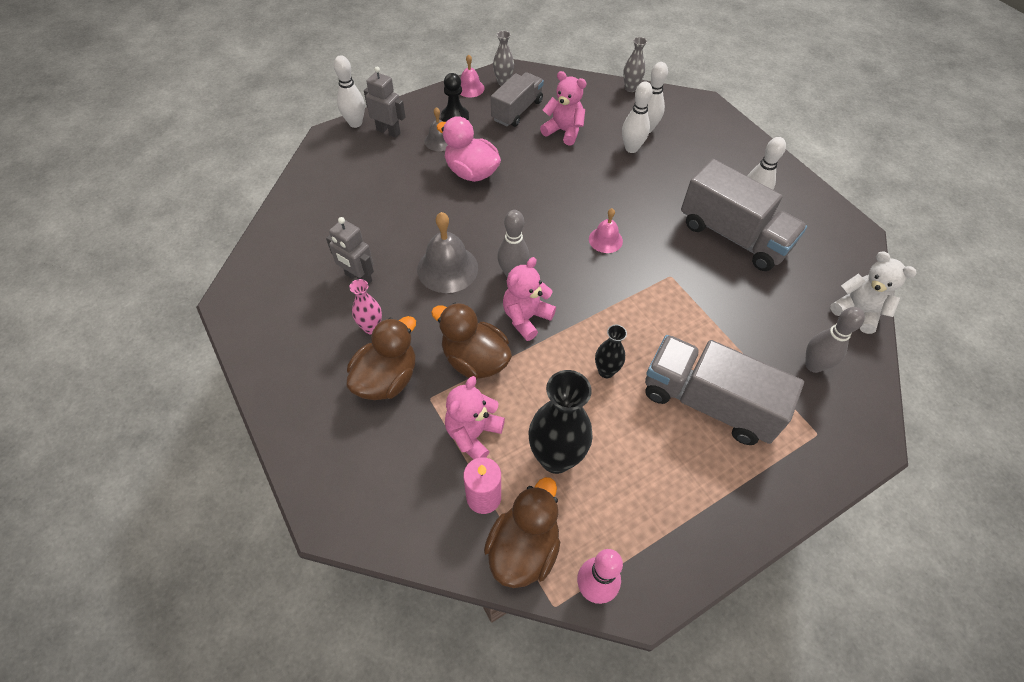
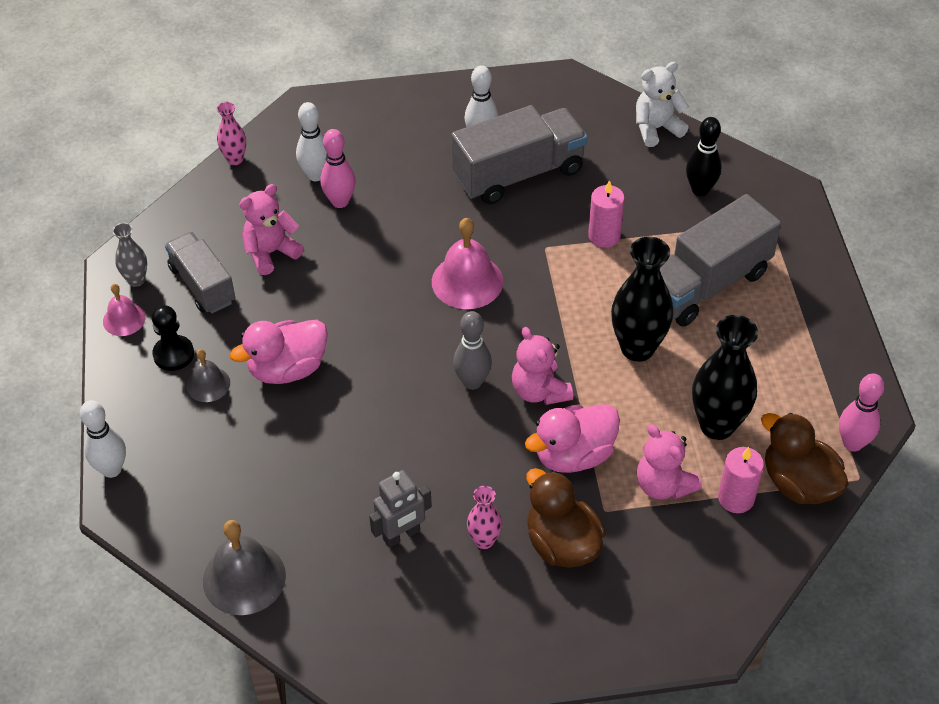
camera: 65 degrees left, 5 degrees down
(388, 131) = (153, 435): grey robot -> none
(447, 268) = (433, 441): grey bell -> grey bell (244, 578)
(475, 360) = (573, 455): brown duck -> pink duck
(605, 240) = (467, 281): pink bell -> pink bell, size x1.73
(606, 371) = (637, 348): black vase -> black vase, size x1.89
(630, 88) = (235, 159): grey vase -> pink vase
(631, 148) = (340, 202): white bowling pin -> pink bowling pin
(710, 311) = (604, 236): none -> pink candle
(813, 365) = (700, 190): grey bowling pin -> black bowling pin

